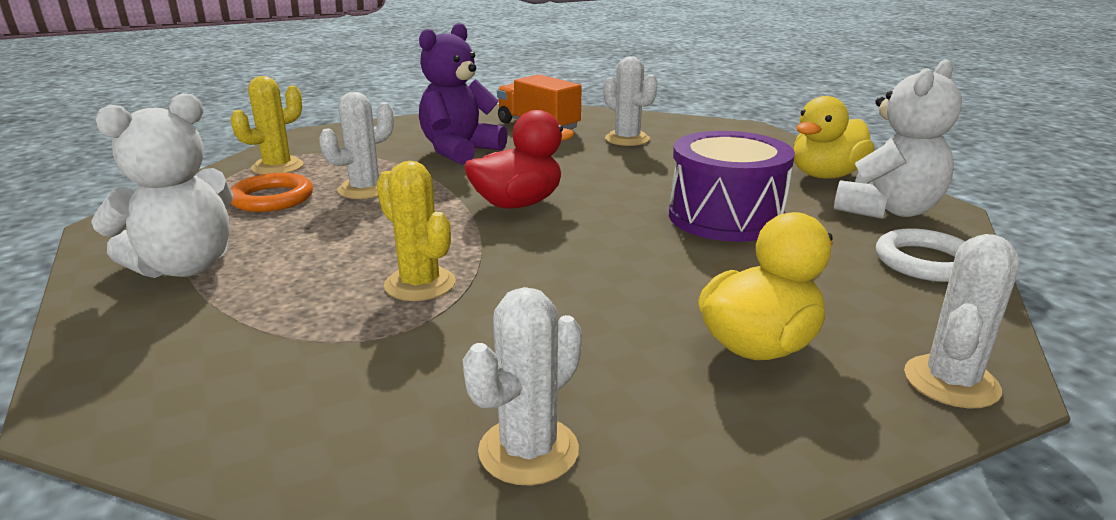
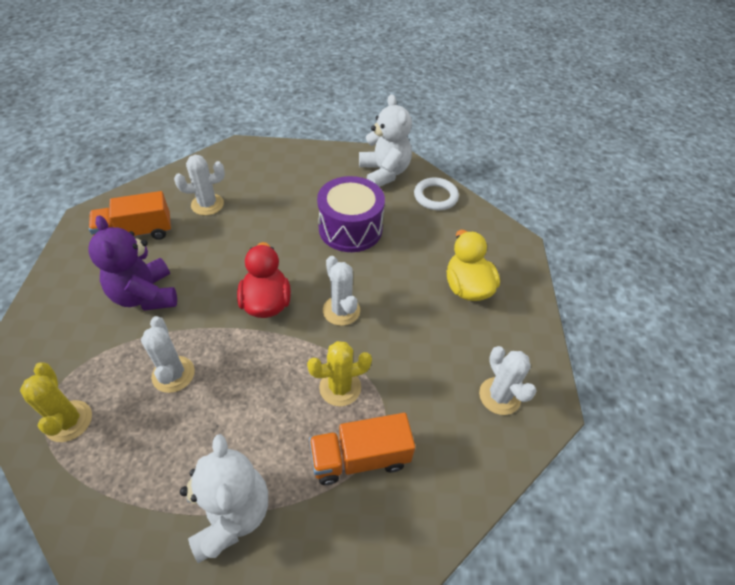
camera: 65 degrees left, 25 degrees up
(272, 198) = (141, 438): orange ring -> none
(302, 331) = (360, 458): none -> orange truck
(825, 175) = (331, 164): yellow duck -> none
(951, 382) = (515, 251): white cactus -> white cactus (341, 310)

